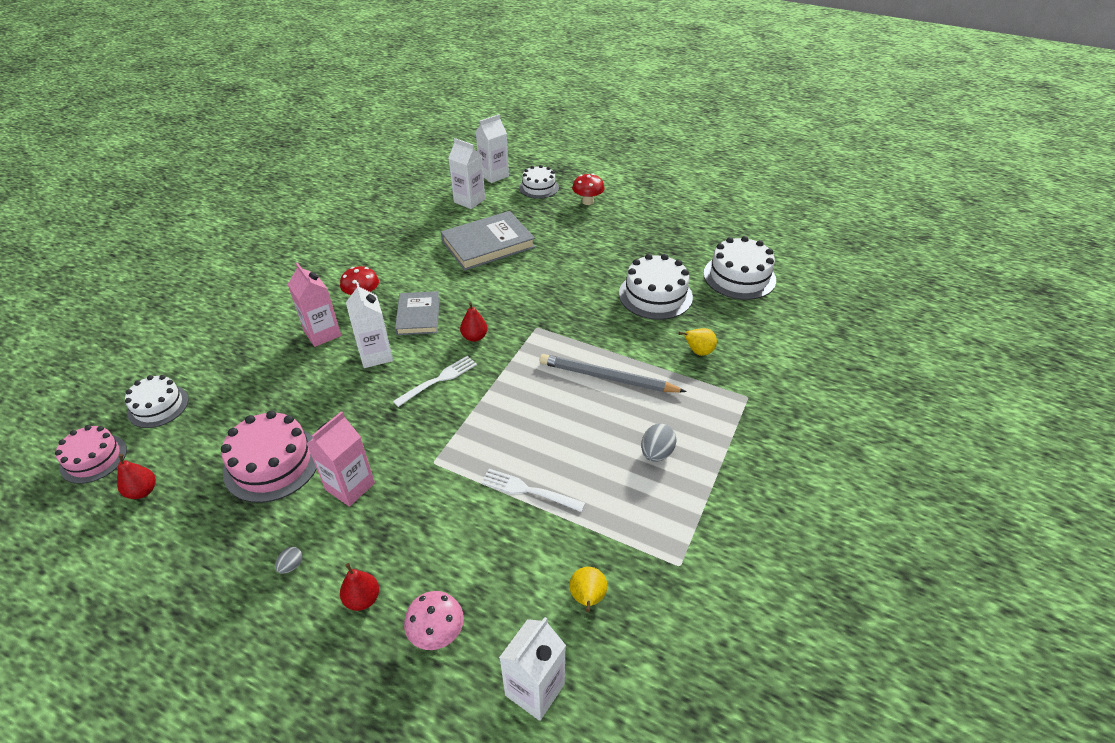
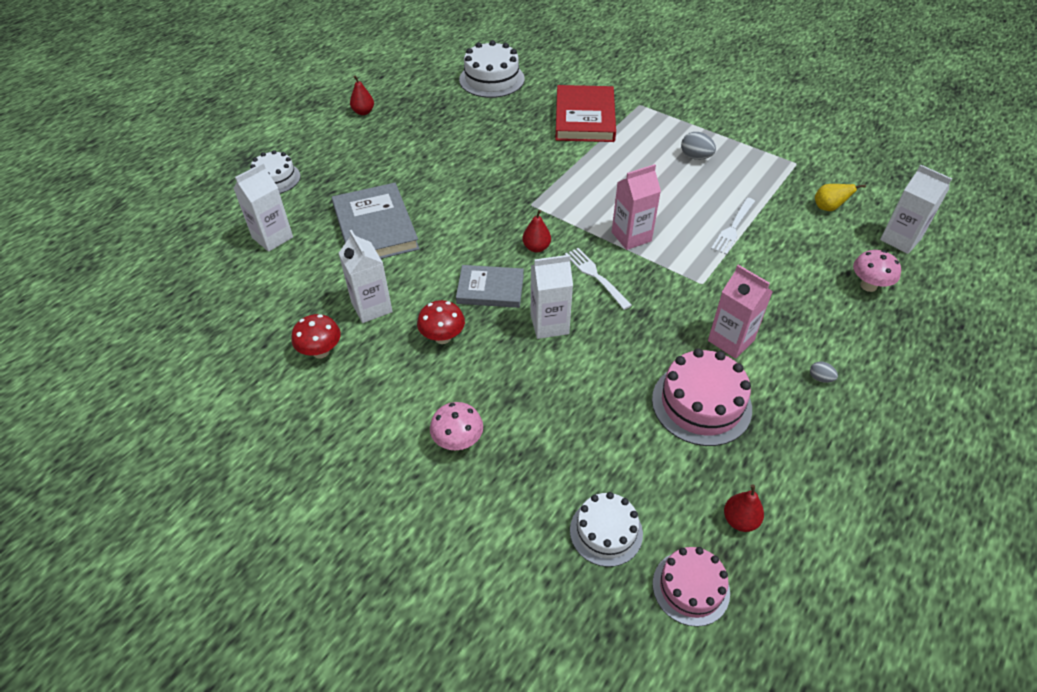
camera: 80 degrees left, 5 degrees up
(259, 320) = (458, 441): none -> pink mushroom
(322, 333) = (501, 373): pink carton -> pink carton (631, 236)
(362, 599) = (846, 329): red pear -> red pear (363, 112)
(494, 175) = (224, 212): white carton -> white carton (371, 307)
(587, 202) = (325, 147): red mushroom -> red mushroom (321, 351)
(608, 377) = (608, 170): grey pencil -> none
(655, 295) = (503, 127): white cake -> none
(698, 352) = (585, 118): yellow pear -> red book

